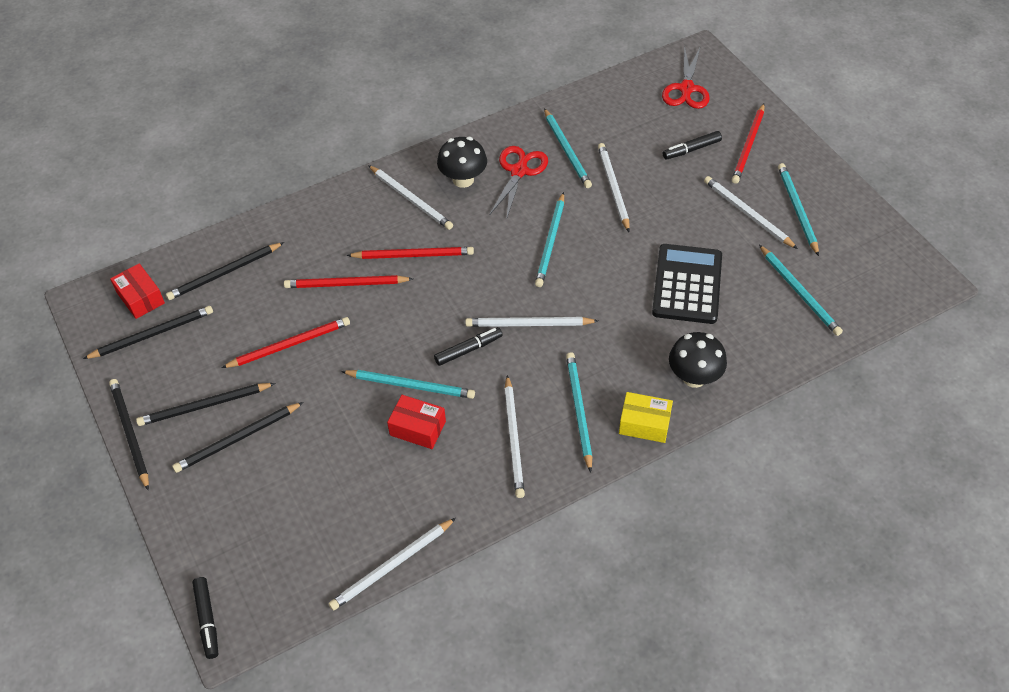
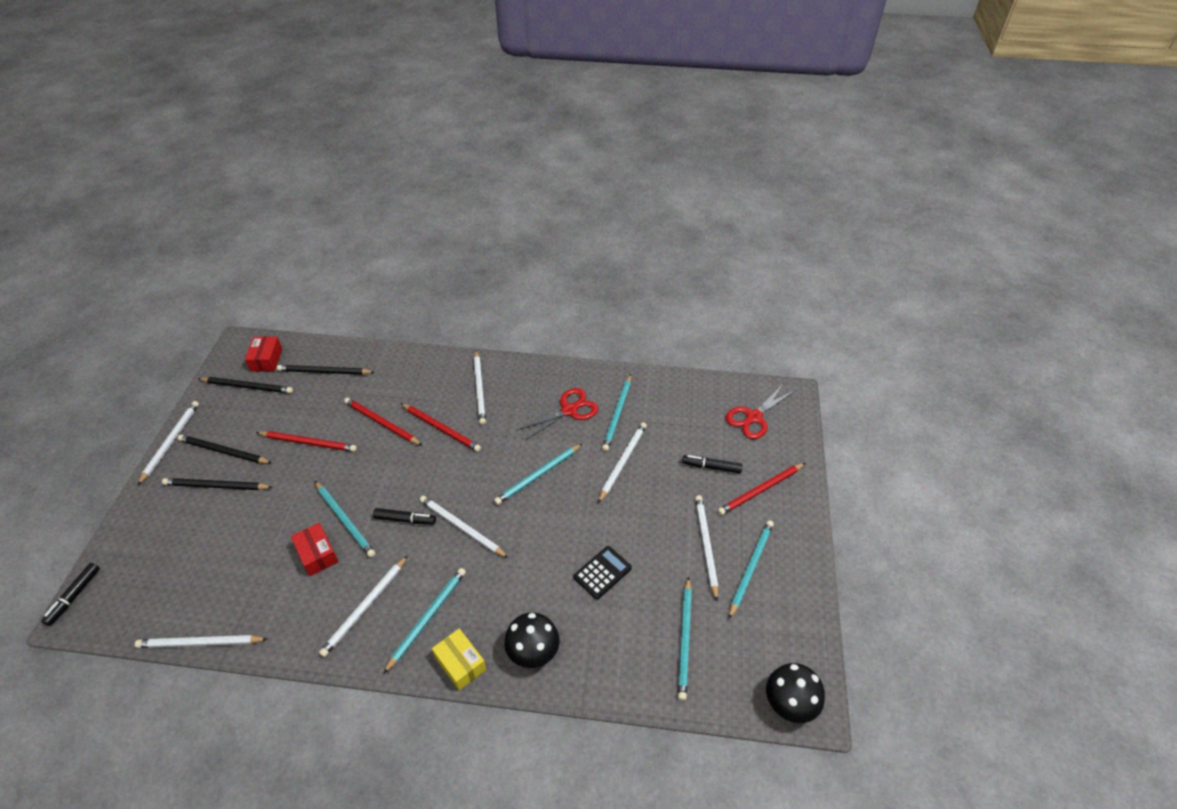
camera: 35 degrees right, 5 degrees down
(130, 433) = (171, 442): black pencil -> white pencil
(463, 179) = (526, 394): black mushroom -> black mushroom (789, 704)
(687, 284) = (602, 573): black calculator -> black calculator, size x0.59

